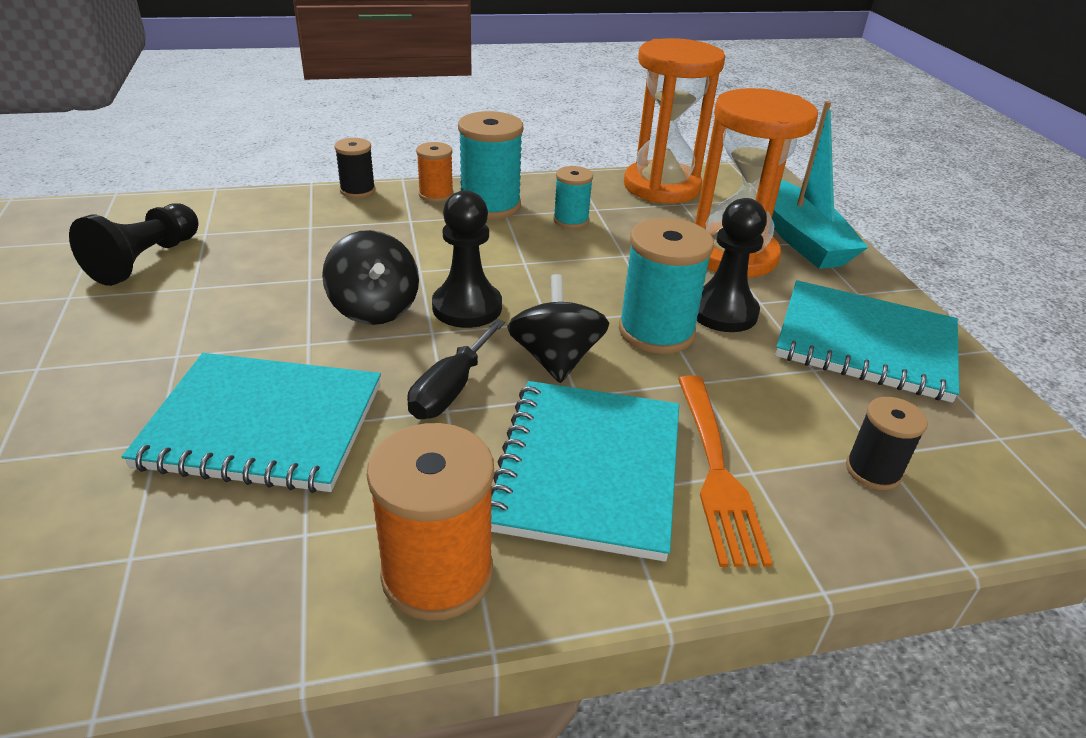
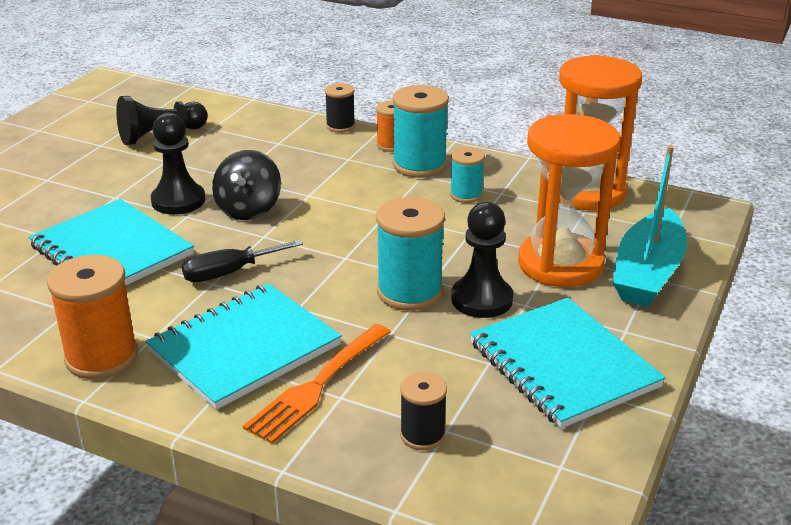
camera: 40 degrees right, 5 degrees down
(467, 307) = (305, 229): black pawn -> black pawn (178, 201)
(556, 359) = (315, 282): black spinning top -> none

